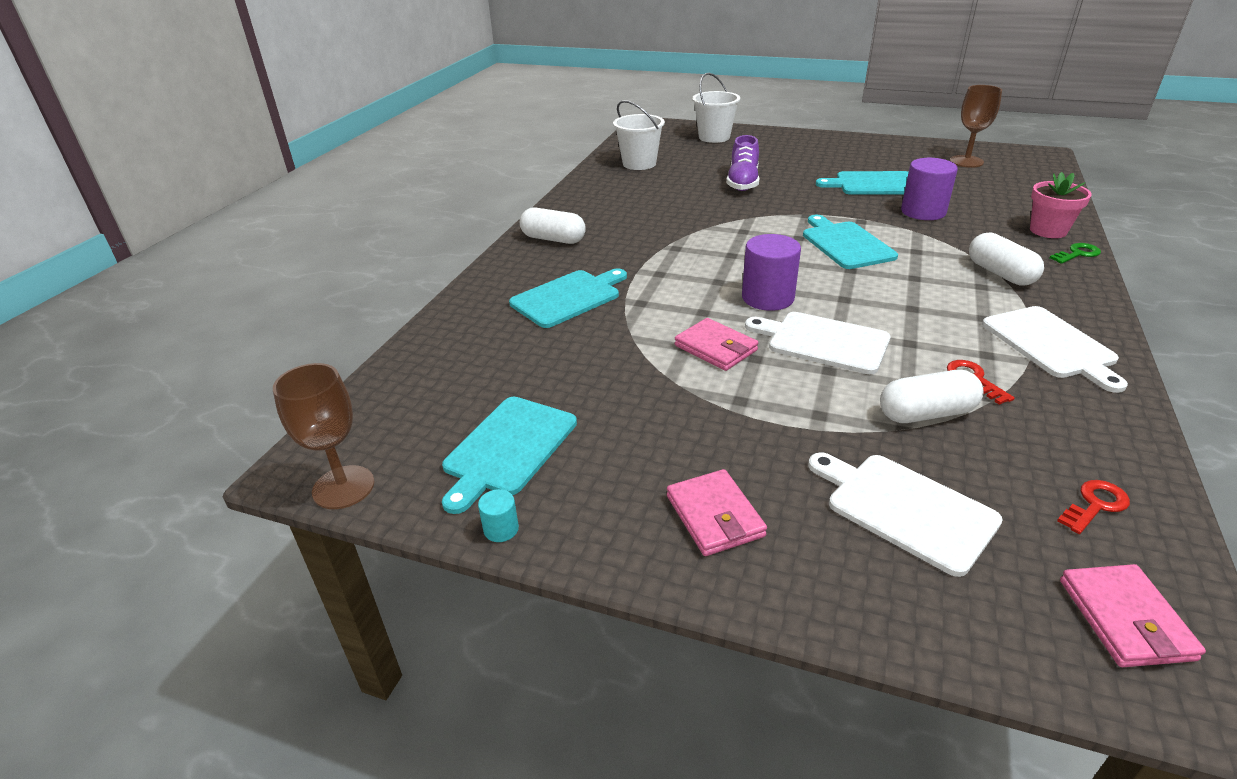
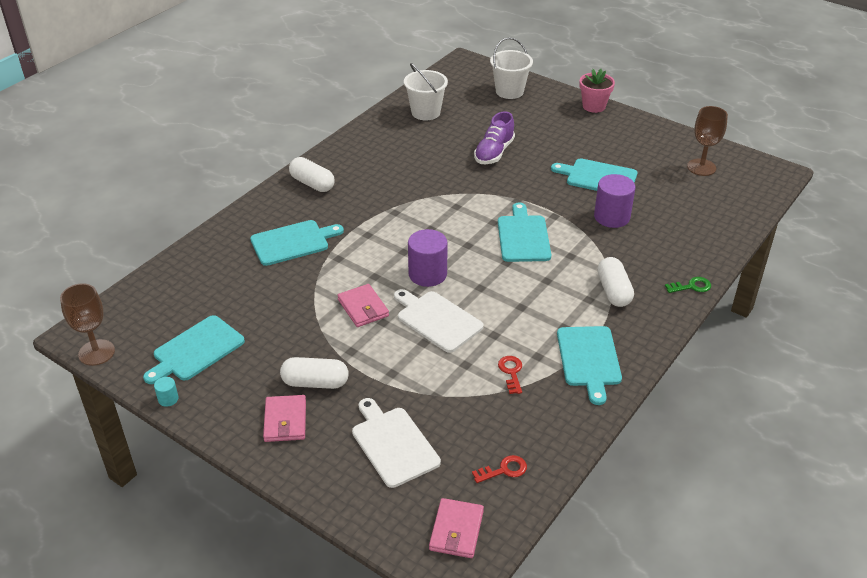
camera: 15 degrees right, 5 degrees up
(926, 413) = (458, 388): white capsule -> white capsule (315, 382)
(1048, 231) = (692, 259): pink flower pot -> pink flower pot (594, 106)
(1051, 345) = (589, 359): white cutting board -> turquoise cutting board

